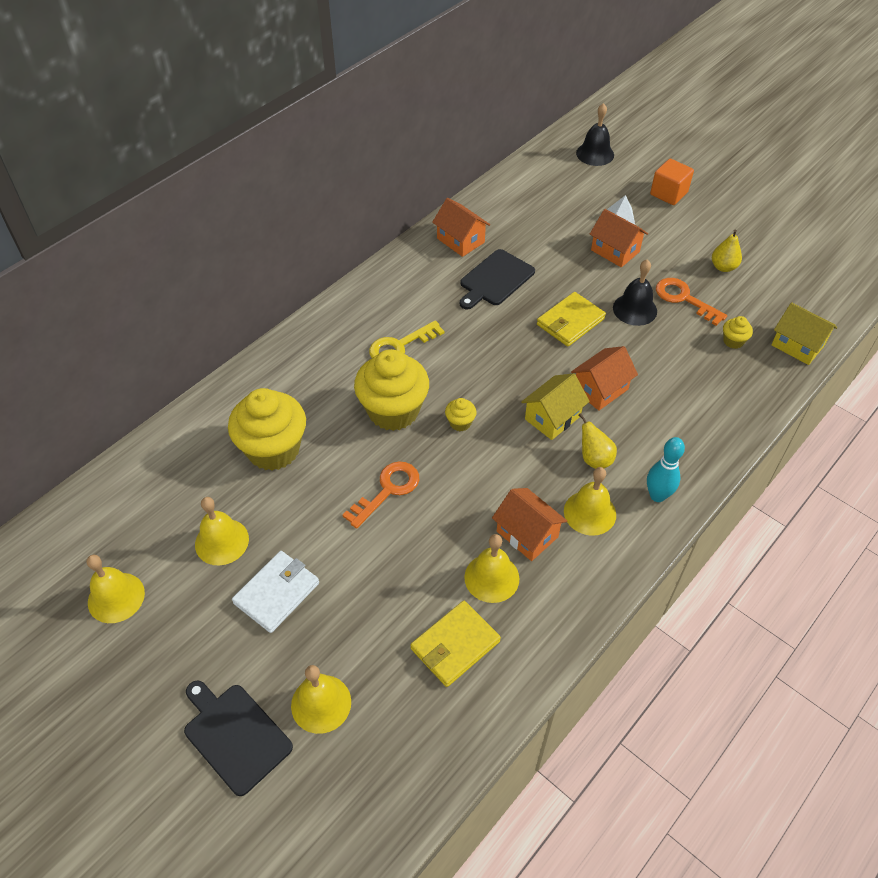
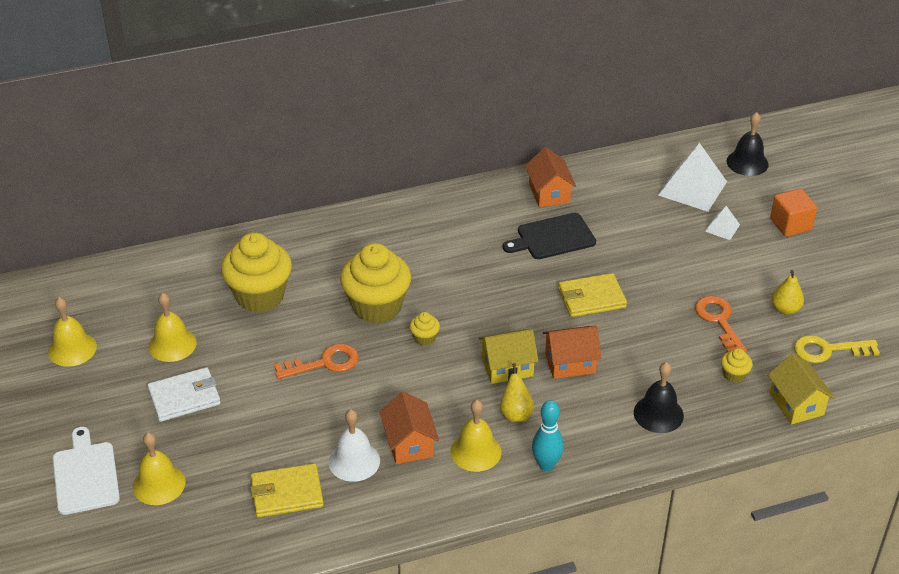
camera: 30 degrees right, 10 degrees down
(235, 735) = (85, 475): black cutting board -> white cutting board
(400, 346) = (423, 259): yellow key -> yellow key (828, 350)
(491, 577) = (354, 461): yellow bell -> white bell
(571, 191) = (692, 188): none -> white pyramid
(615, 251) = (688, 255): orange house -> none
(635, 309) = (662, 311): black bell -> black bell (658, 414)

